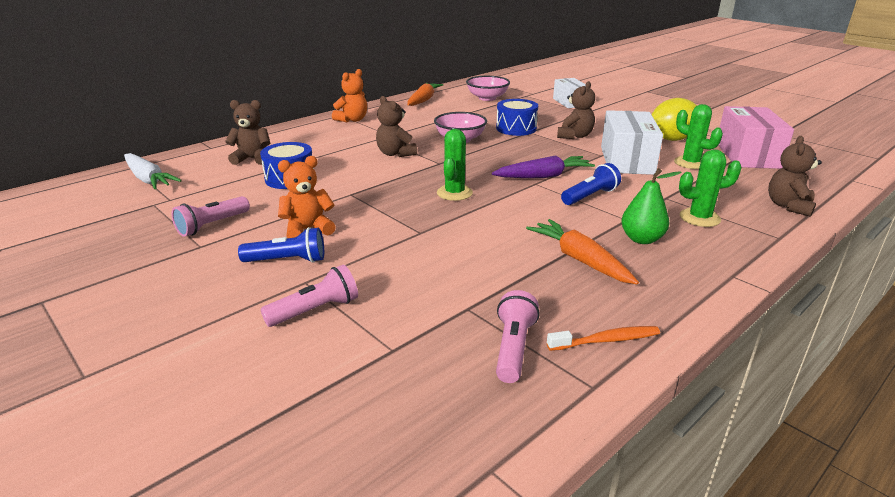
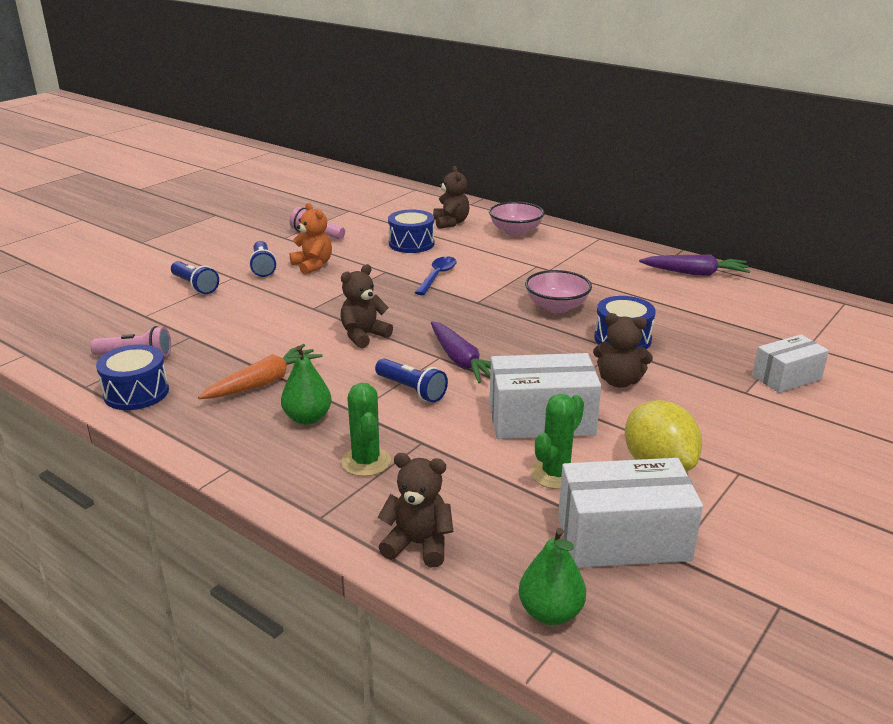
camera: 80 degrees right, 0 degrees up
(148, 179) = (394, 199): white carrot -> none
(315, 310) = (195, 286): pink flashlight -> blue flashlight
(352, 120) = (586, 245): orange teddy bear -> none
(377, 173) = (437, 276): none -> blue spoon
(395, 154) = (493, 278): brown teddy bear -> brown teddy bear (363, 336)
(423, 100) = (695, 273): orange carrot -> purple carrot
(454, 193) = (399, 315): green cactus -> none
(487, 98) = (745, 313): pink bowl -> pink bowl (515, 231)
(606, 340) = (136, 393): orange toothbrush -> blue drum
(747, 155) = (623, 538): pink box -> white box
(824, 177) = (550, 612): none -> green pear

